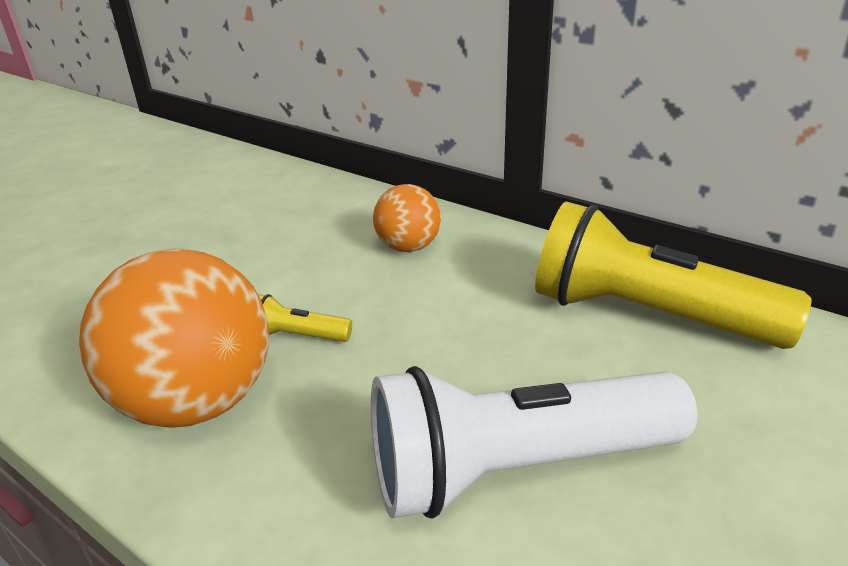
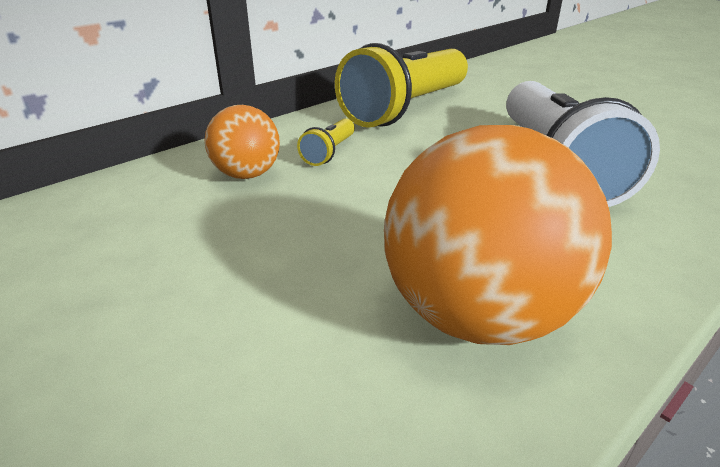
camera: 80 degrees left, 0 degrees up
(297, 336) = (377, 245): yellow flashlight -> yellow flashlight (329, 152)

